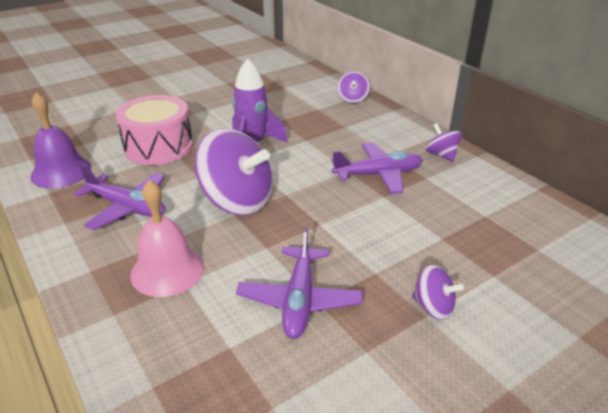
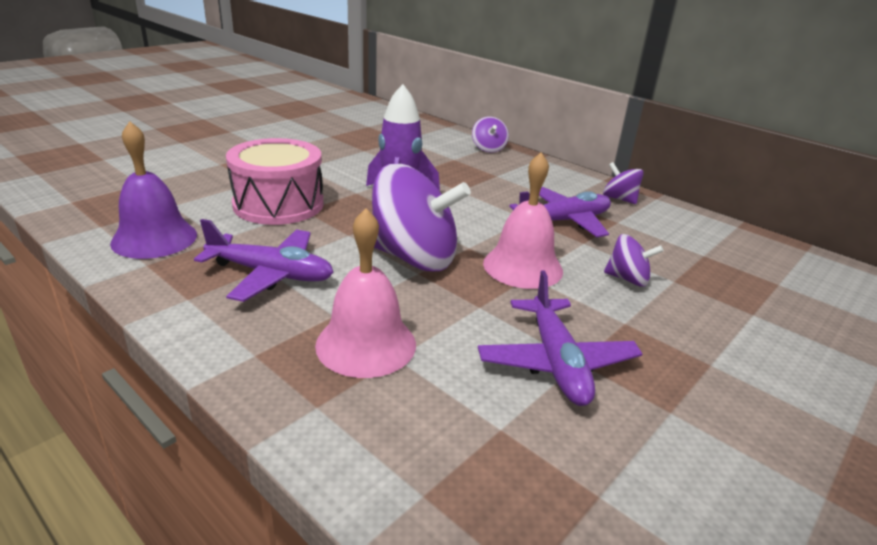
camera: 15 degrees left, 5 degrees down
(319, 215) = (523, 266): none -> pink bell
(433, 307) = (713, 353): purple spinning top -> purple spinning top (627, 279)

